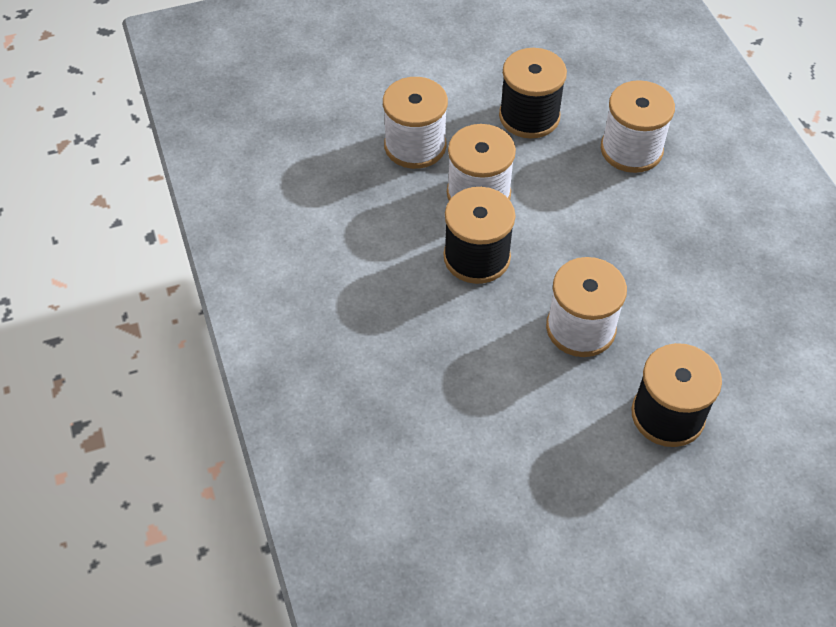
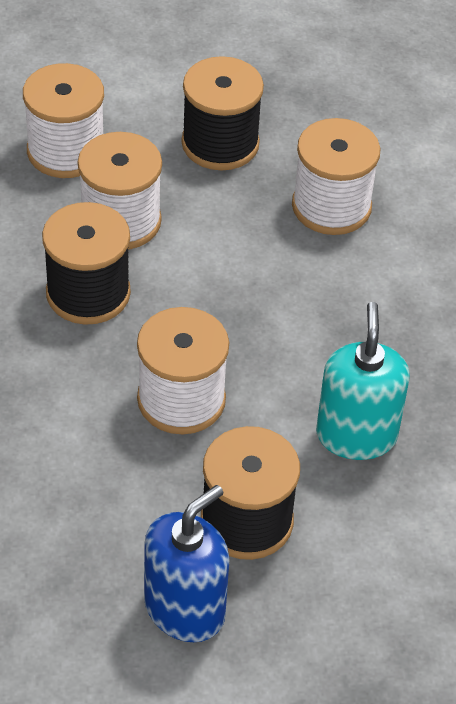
camera: 10 degrees right, 5 degrees down
(650, 497) = (185, 609): none -> blue soap dispenser
(721, 328) = (356, 435): none -> turquoise soap dispenser

